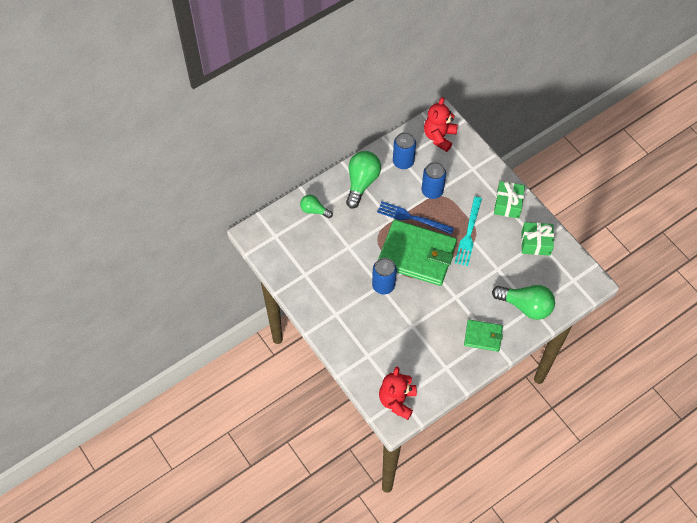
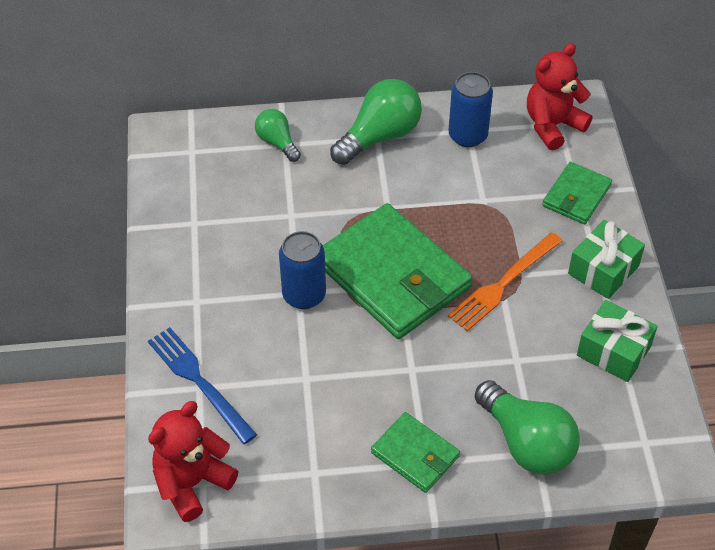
camera: 30 degrees right, 10 degrees down
(412, 218) = (424, 219): blue fork -> blue fork (199, 381)
(432, 191) = (485, 195): blue can -> none
(468, 234) = (503, 284): turquoise fork -> orange fork
(473, 171) = (576, 196): none -> green wallet

